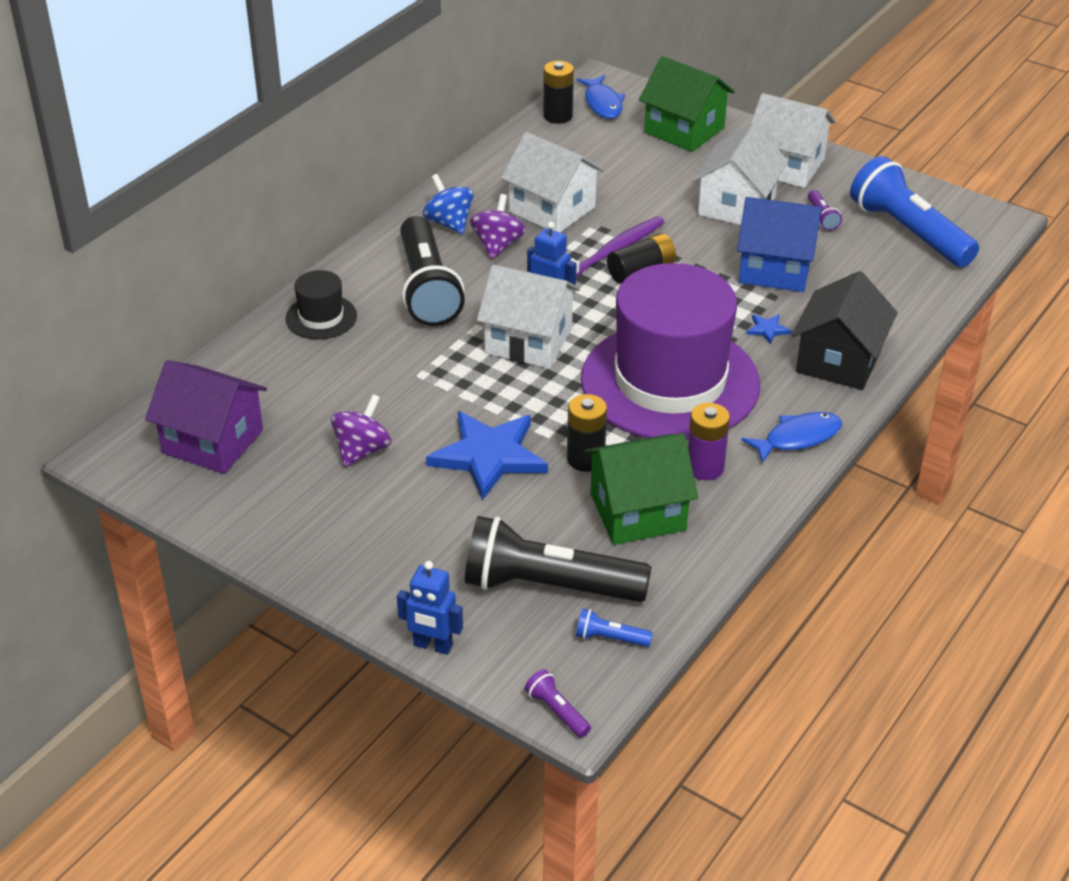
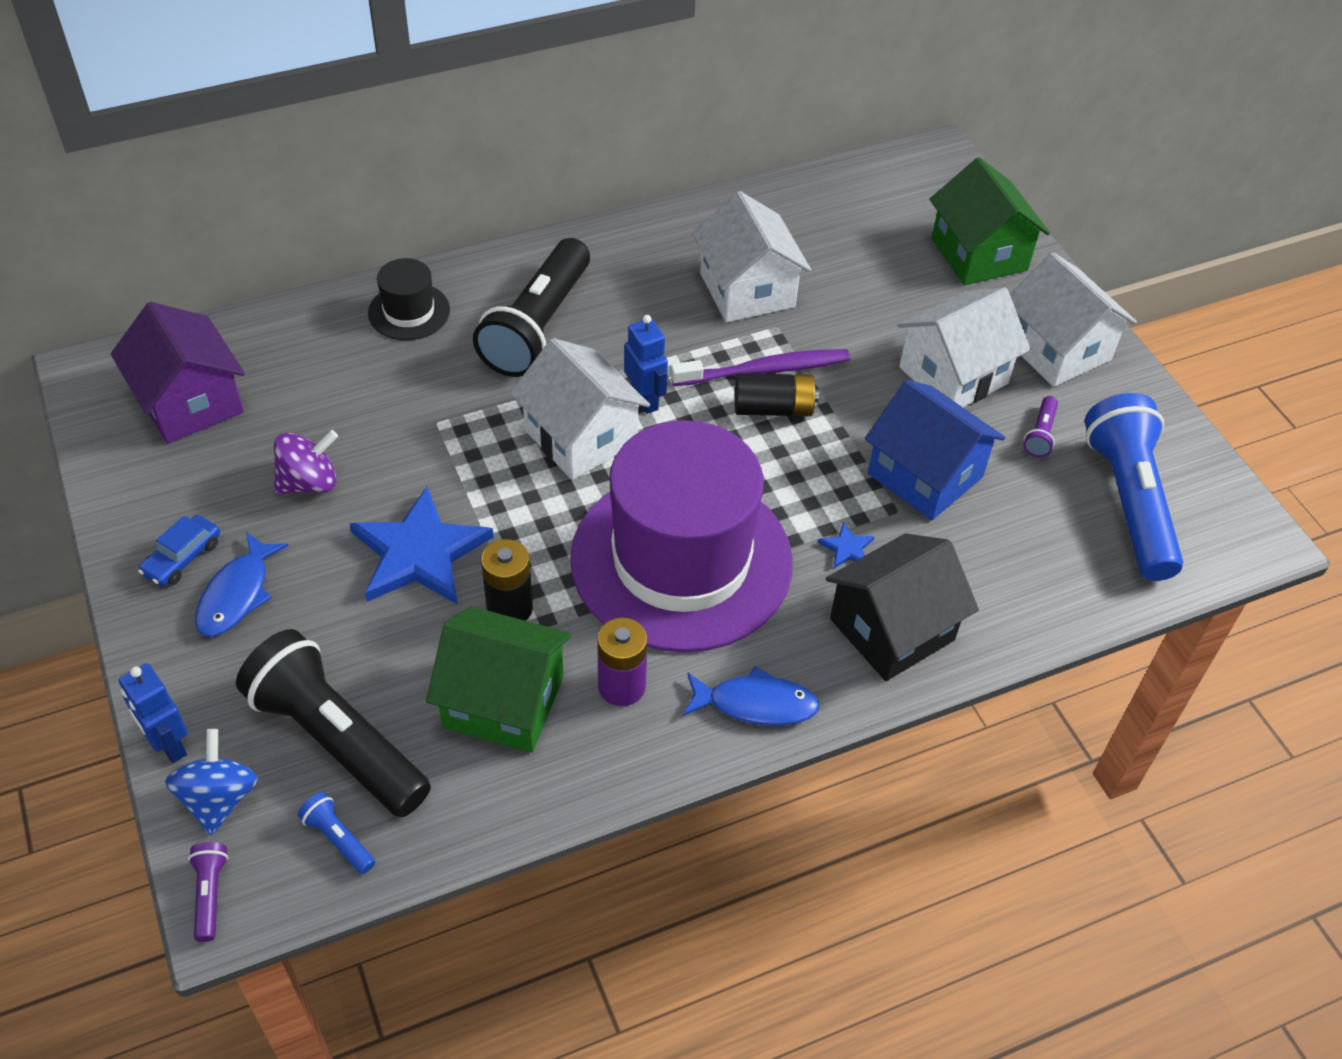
camera: 30 degrees right, 10 degrees up
(316, 536) = (182, 558): none -> blue car
(449, 223) = (628, 259): blue spinning top -> blue spinning top (219, 798)
(497, 245) = (652, 307): purple spinning top -> none
(557, 116) = (855, 179): black battery -> none
(602, 103) = (917, 184): blue fish -> blue fish (237, 594)

